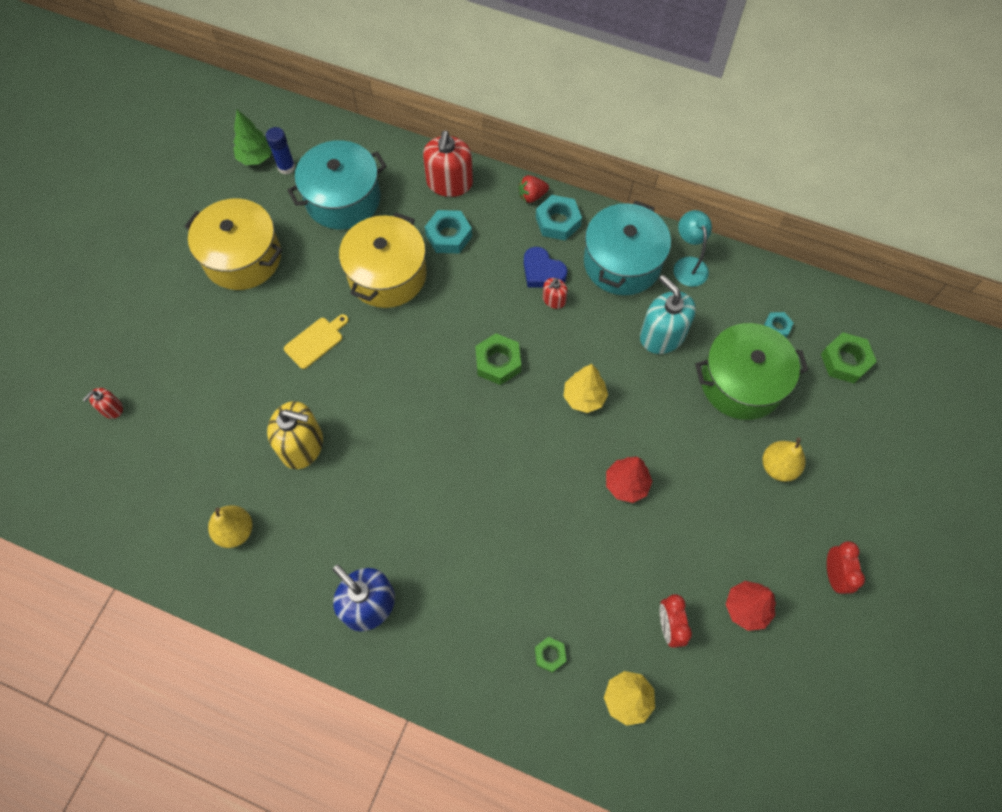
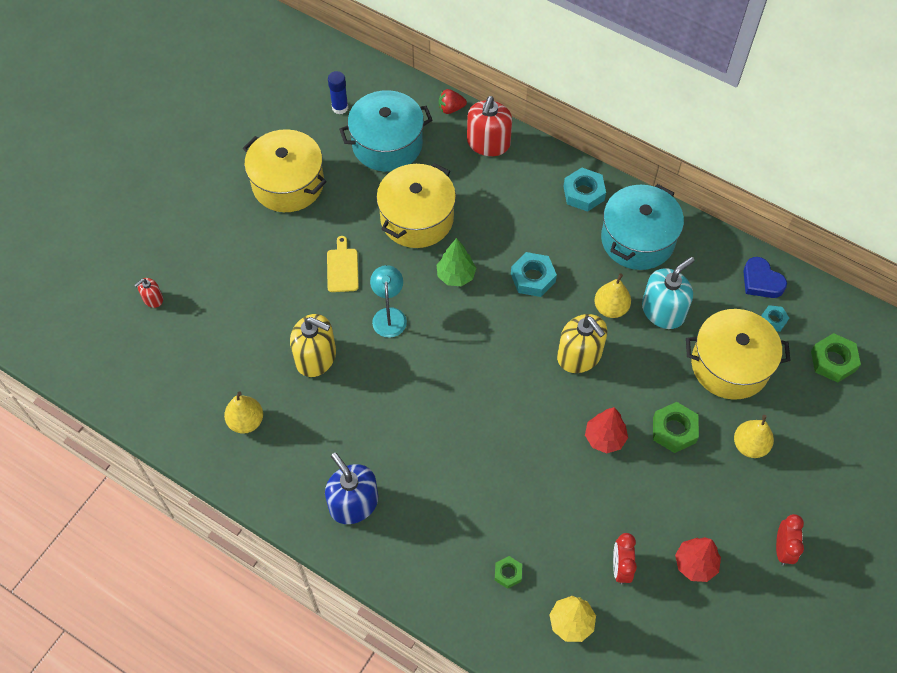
camera: 10 degrees right, 5 degrees down
(256, 158) = (313, 95): green tree -> green tree (456, 276)
(316, 341) = (342, 268): yellow cutting board -> yellow cutting board turned 60 degrees counterclockwise
(449, 236) = (479, 191): turquoise nut -> turquoise nut (533, 278)
(498, 362) = (505, 312): green nut -> green nut (674, 430)
(532, 196) = (563, 166): red strawberry -> red strawberry (451, 108)
(542, 272) = (561, 237): blue heart -> blue heart (761, 281)
(554, 300) = (567, 264): red soap dispenser -> none
(584, 397) = (579, 355): yellow tree -> yellow soap dispenser
(607, 341) = (610, 308): none -> yellow pear
(662, 335) = (663, 311): turquoise soap dispenser -> turquoise soap dispenser turned 75 degrees clockwise
(688, 265) = (700, 251): turquoise lamp -> turquoise lamp (389, 315)
(741, 383) = (730, 365): green pot -> yellow pot

